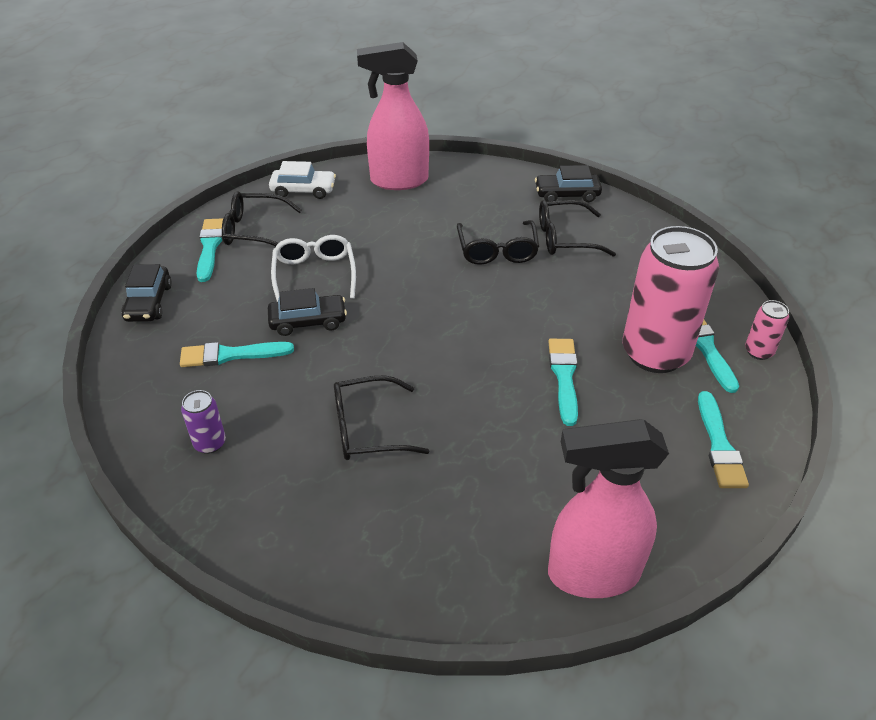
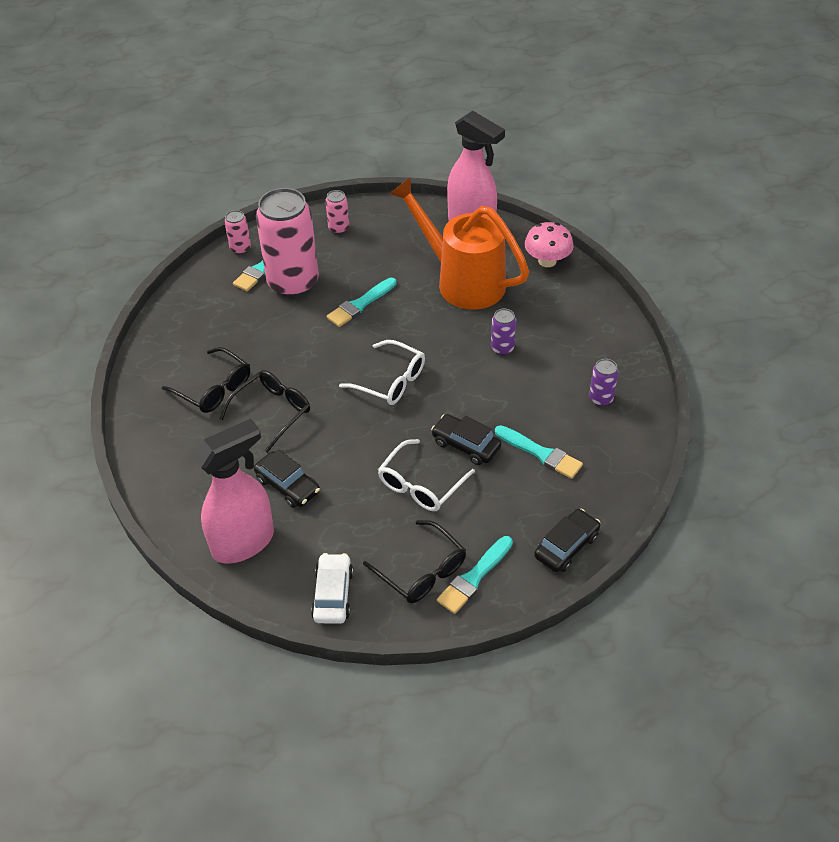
camera: 135 degrees left, 5 degrees up
(303, 190) = (333, 594): white car -> white car turned 45 degrees clockwise
(368, 429) = (502, 348): black glasses -> purple can
(398, 181) = (244, 542): pink spray bottle -> pink spray bottle turned 75 degrees counterclockwise
(435, 590) = (547, 261): none -> pink mushroom
(437, 329) = (390, 381): none -> white glasses
(501, 479) = (463, 281): none -> orange watering can
(567, 194) = (149, 425): black car -> black car (288, 485)
(719, 445) = (339, 228): turquoise brush -> pink can

